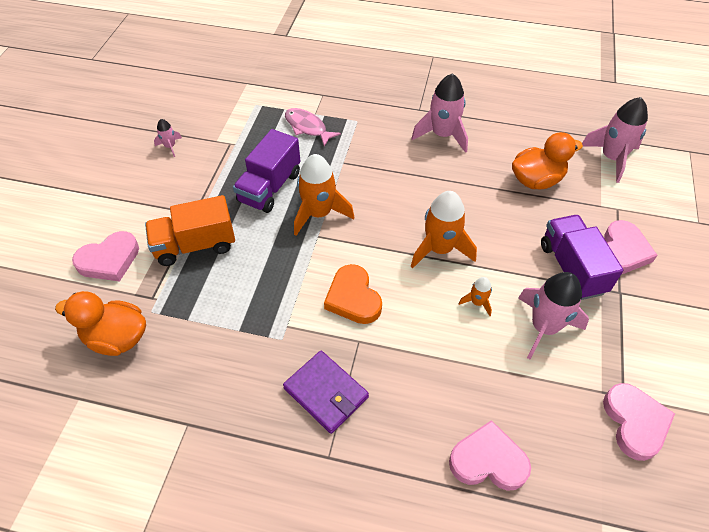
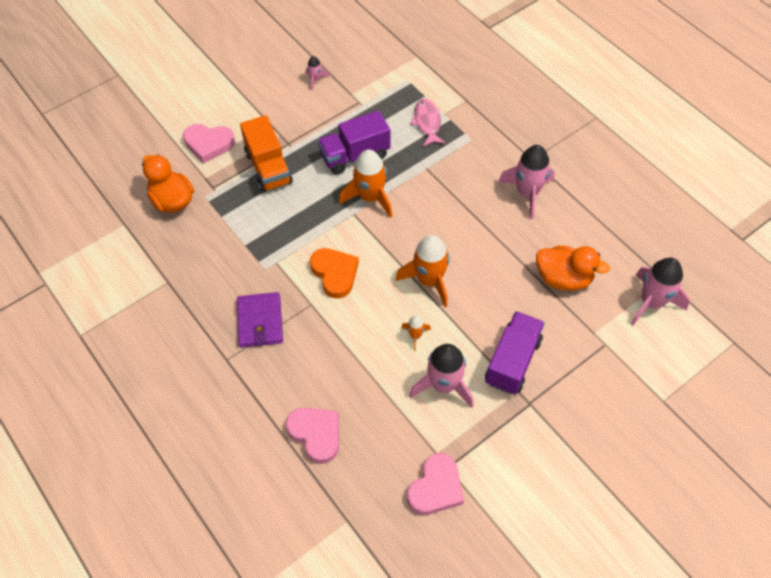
camera: 40 degrees right, 5 degrees up
(195, 245) = (268, 168): orange truck -> orange truck turned 135 degrees counterclockwise
(353, 298) = (335, 273): orange heart -> orange heart turned 135 degrees clockwise
(622, 251) = (568, 377): pink heart -> none

